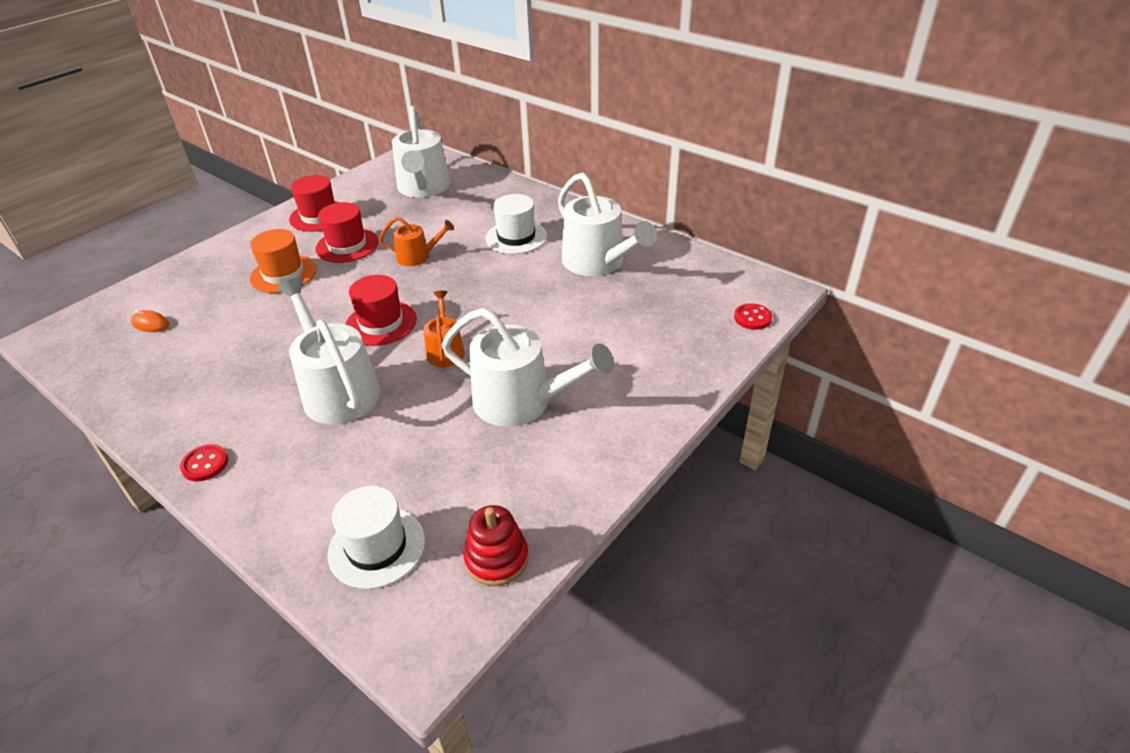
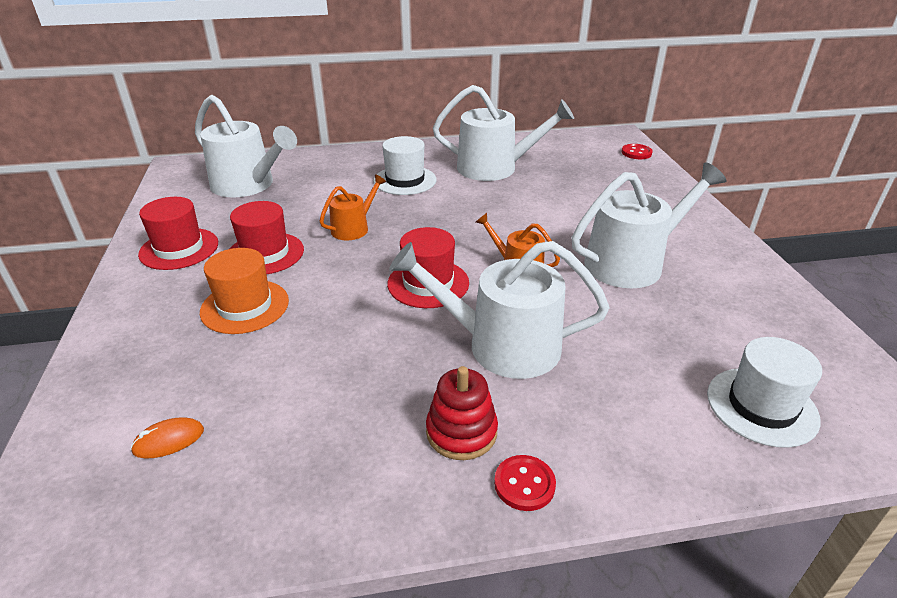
camera: 50 degrees left, 5 degrees down
(496, 558) = (819, 348): red stacking toy -> red stacking toy (461, 432)

